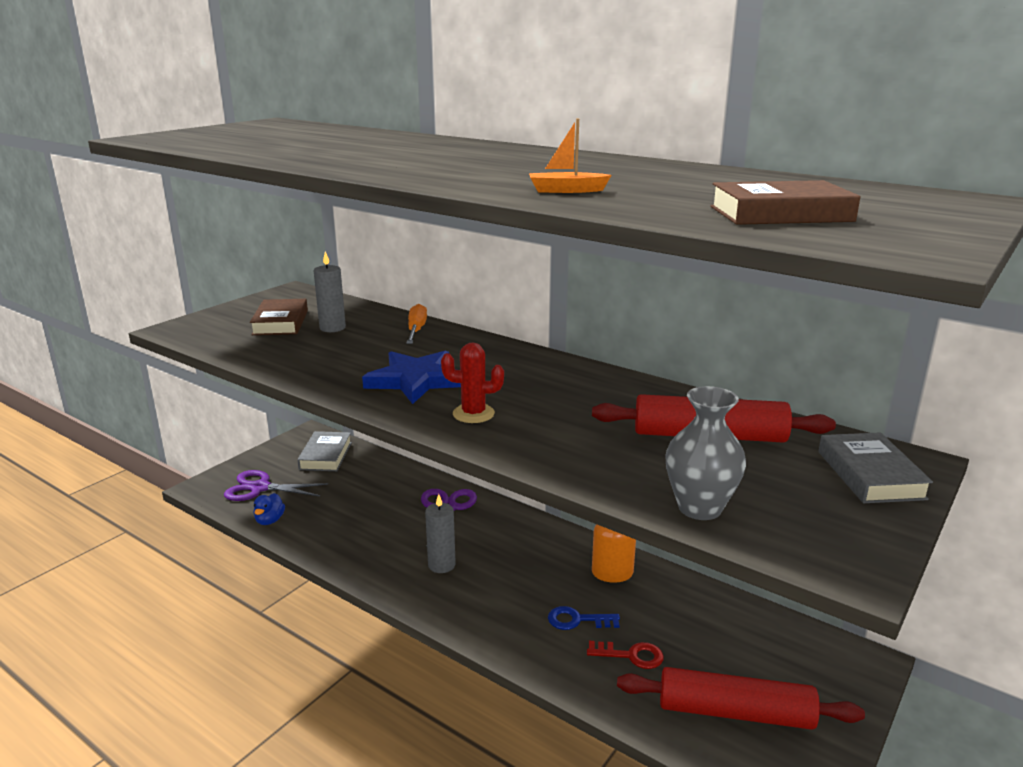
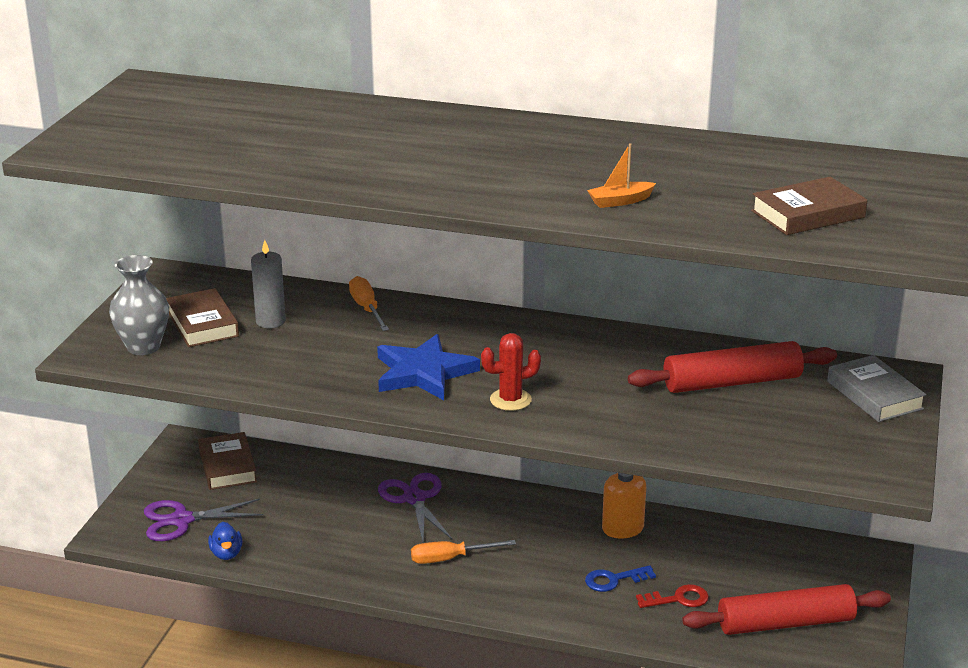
camera: 20 degrees left, 5 degrees up
(325, 456) = (227, 466): grey book -> brown book
(441, 565) = (450, 558): grey candle -> orange screwdriver
(699, 508) = (759, 452): grey vase -> grey vase (143, 347)

